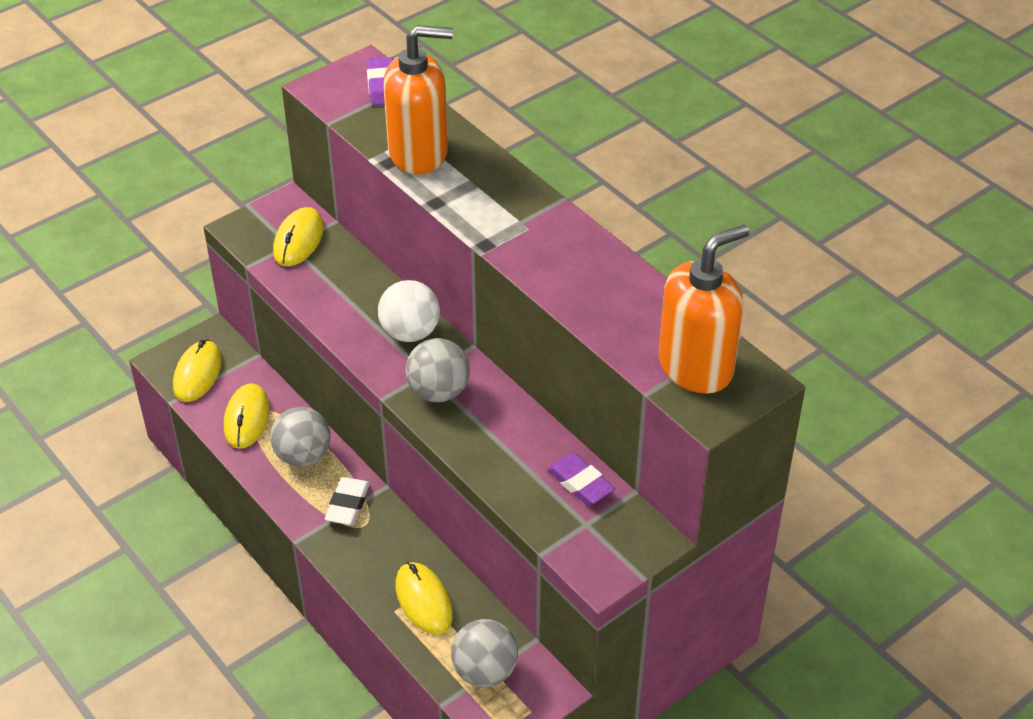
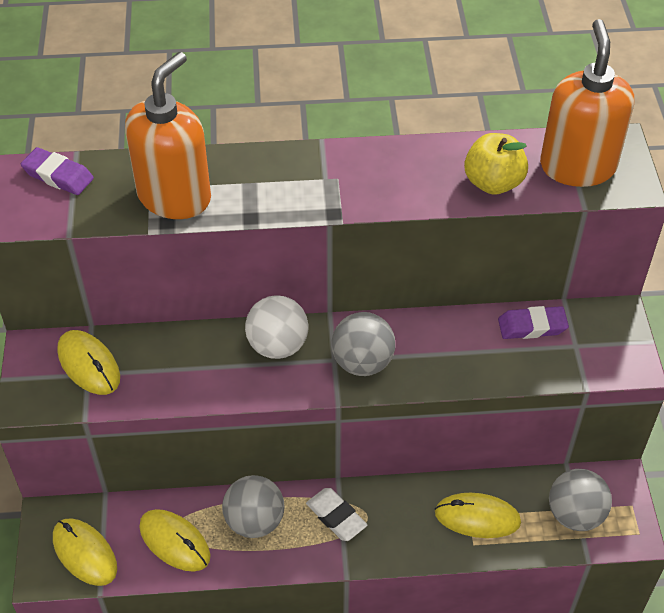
camera: 55 degrees left, 5 degrees up
(618, 321) = (493, 183): none -> yellow apple

